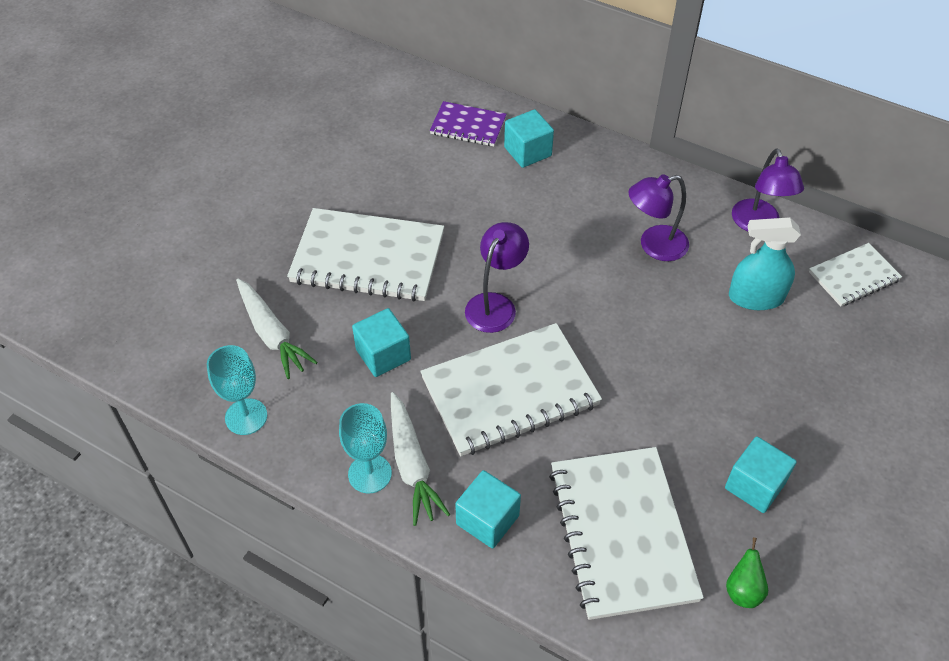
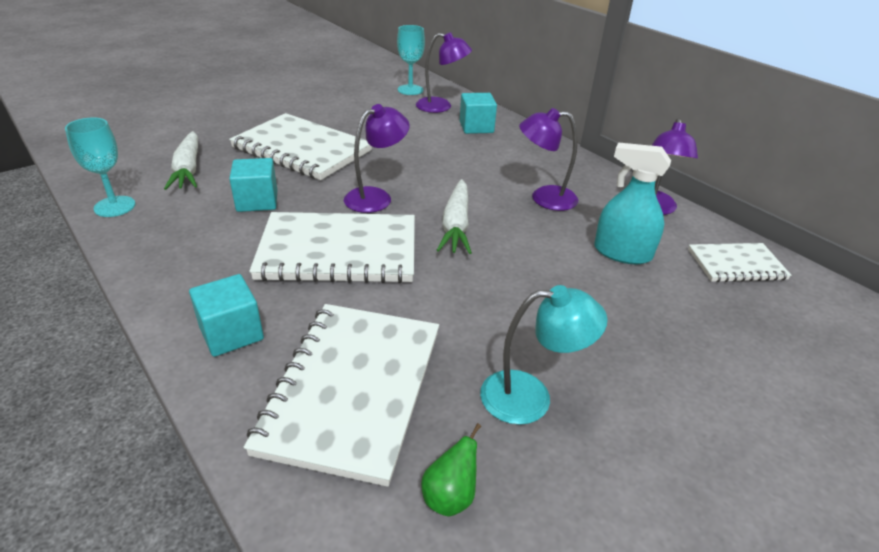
camera: 20 degrees right, 15 degrees down
(370, 473) = (166, 268): turquoise goblet -> turquoise goblet (410, 90)
(412, 465) = (207, 273): white carrot -> white carrot (456, 225)
(468, 126) = (441, 107): purple notebook -> purple lamp
(755, 485) = (530, 397): turquoise cube -> turquoise lamp

